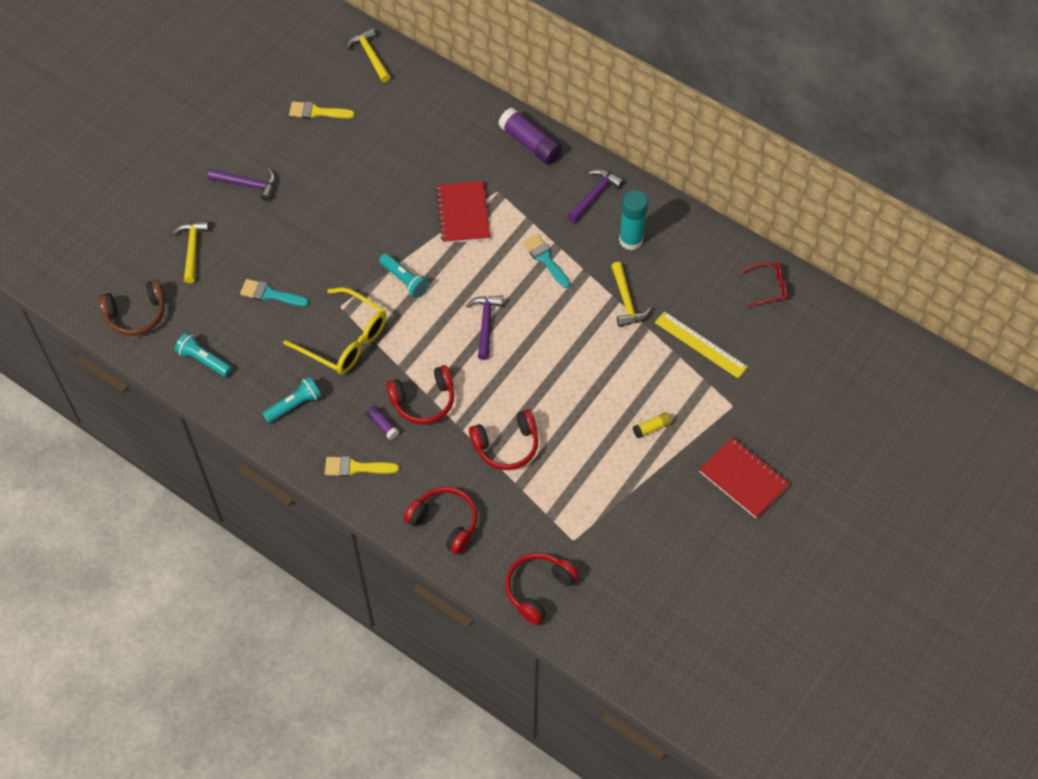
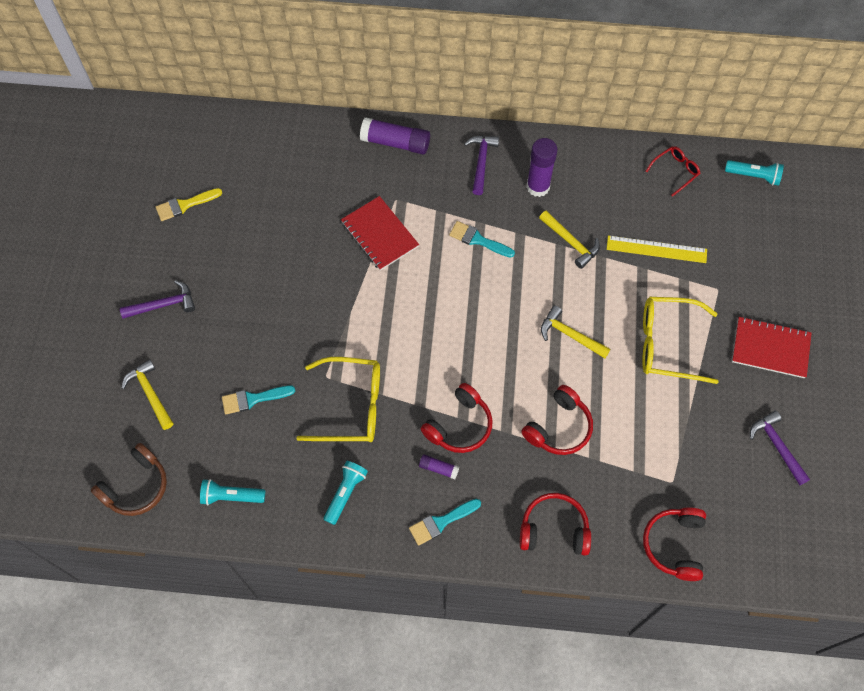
camera: 30 degrees left, 5 degrees up
(356, 467) = (441, 522): yellow brush -> turquoise brush
(370, 55) = (200, 130): yellow hammer -> yellow hammer (570, 335)
(404, 280) = (368, 322): turquoise flashlight -> turquoise flashlight (753, 176)
(485, 324) = (466, 325): purple hammer -> purple hammer (776, 446)
(631, 240) = (538, 187): turquoise glue stick -> purple glue stick
(652, 428) = (667, 344): yellow glue stick -> yellow glasses

